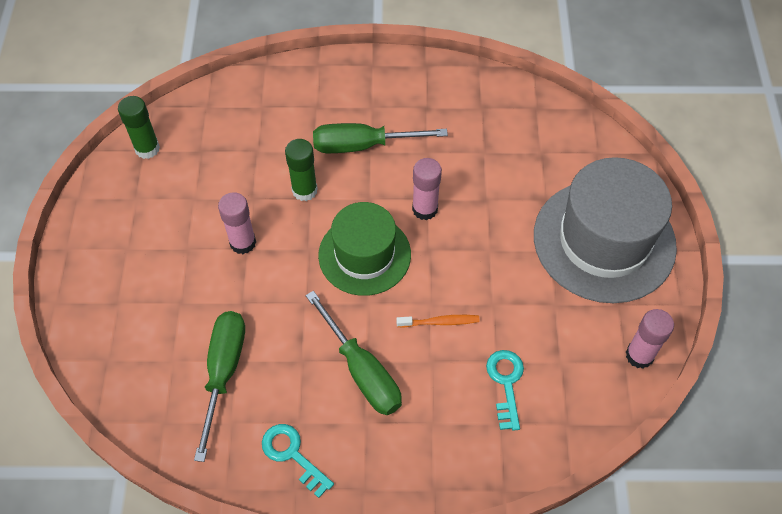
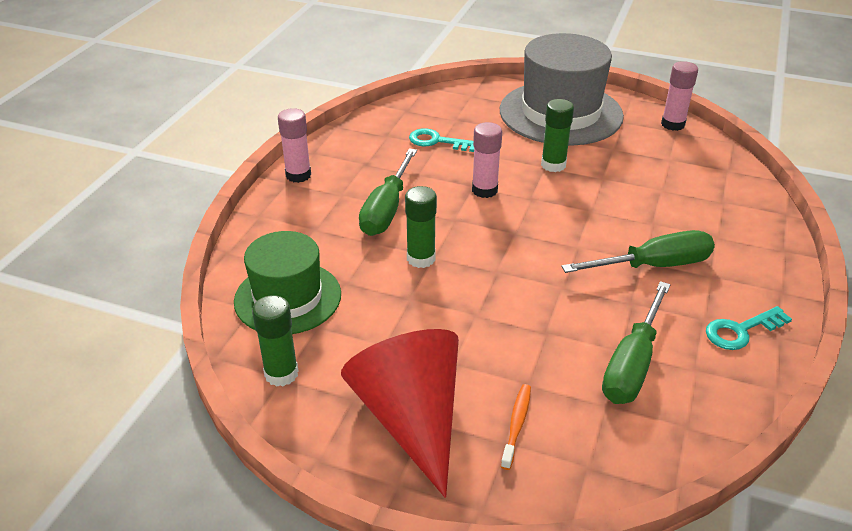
camera: 70 degrees left, 20 degrees down
(126, 238) = (411, 418): none -> red cone
(223, 372) = (632, 364): green screwdriver -> green screwdriver turned 90 degrees counterclockwise
(243, 243) = (467, 317): pink glue stick -> pink glue stick (298, 175)
(364, 255) = (520, 236): green hat -> green hat (288, 298)
(440, 322) = (613, 209): orange toothbrush -> orange toothbrush (516, 425)
(495, 255) = (553, 165): none -> green glue stick
(506, 383) = (684, 189): turquoise key -> turquoise key (437, 141)

